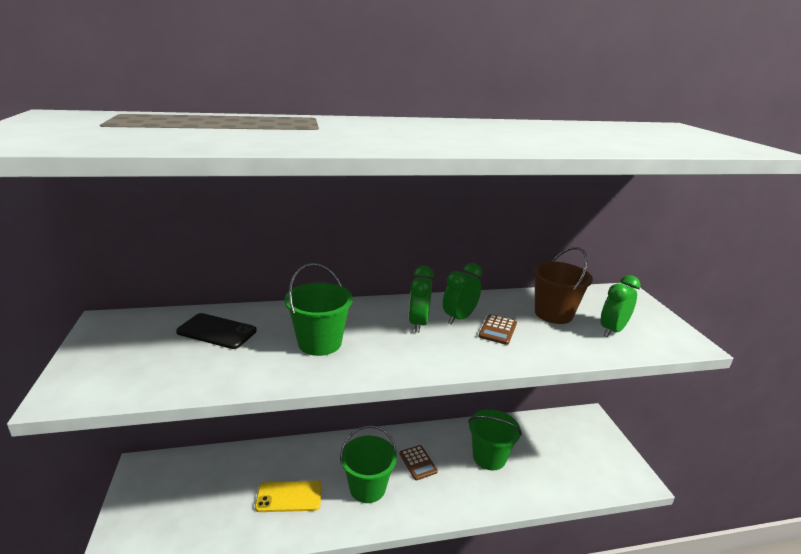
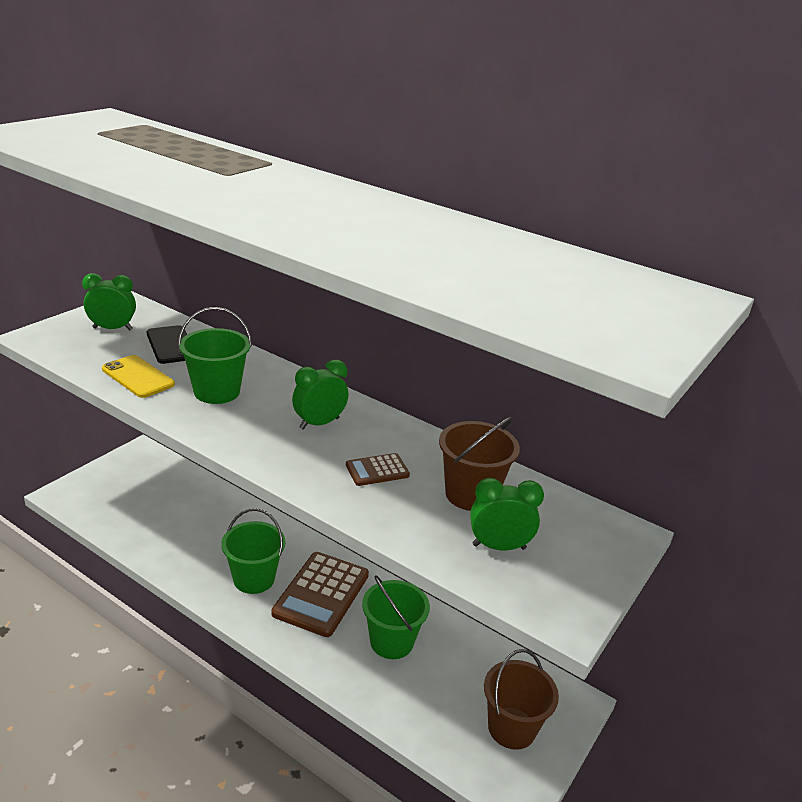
camera: 45 degrees right, 5 degrees up
(289, 496) = (194, 540): yellow phone -> yellow phone (138, 377)
(418, 462) = (321, 594): brown calculator -> brown calculator, size x2.08
(459, 318) = (365, 440): green clock -> green clock (112, 329)
(592, 452) = (511, 728): none -> brown bucket

